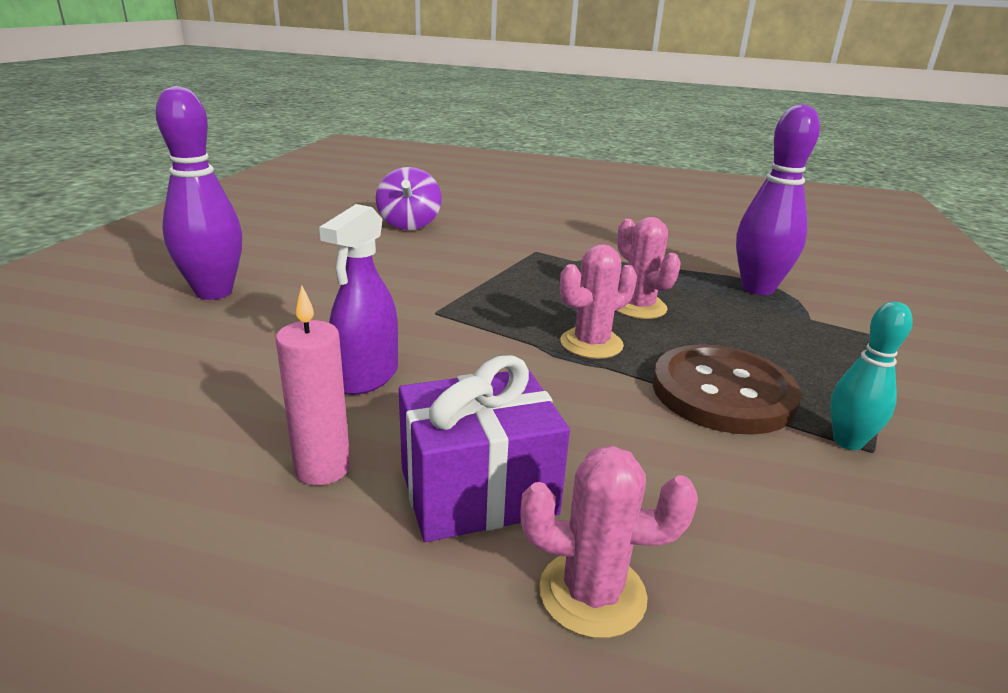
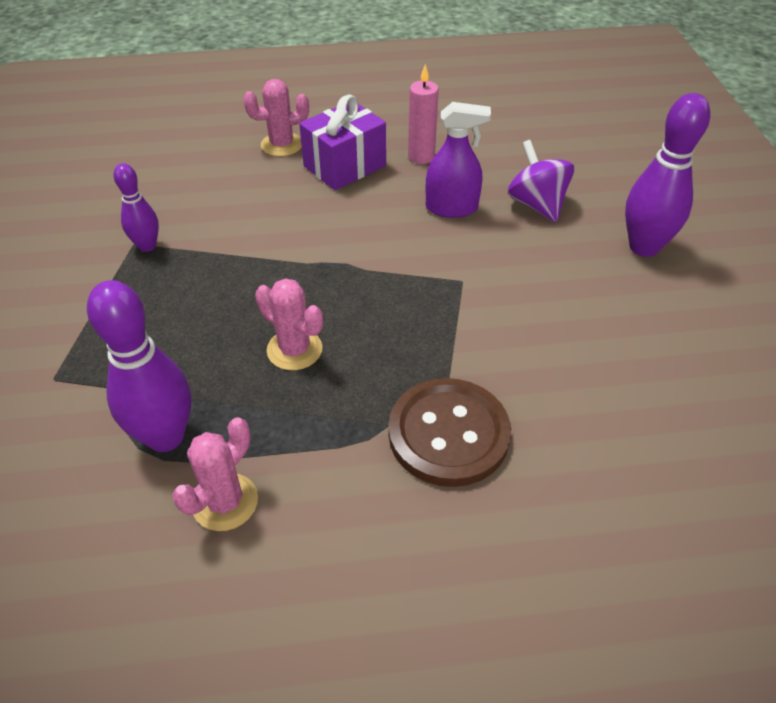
camera: 160 degrees right, 20 degrees up
(367, 377) = (452, 208): purple spray bottle -> purple spray bottle turned 90 degrees clockwise
(409, 224) = (638, 445): purple spinning top -> purple spinning top (536, 204)
(591, 344) = (323, 284): pink cactus -> pink cactus (225, 502)
(722, 392) = (221, 263): brown button -> brown button (448, 434)
(847, 442) = (147, 246): turquoise bowling pin -> purple bowling pin

